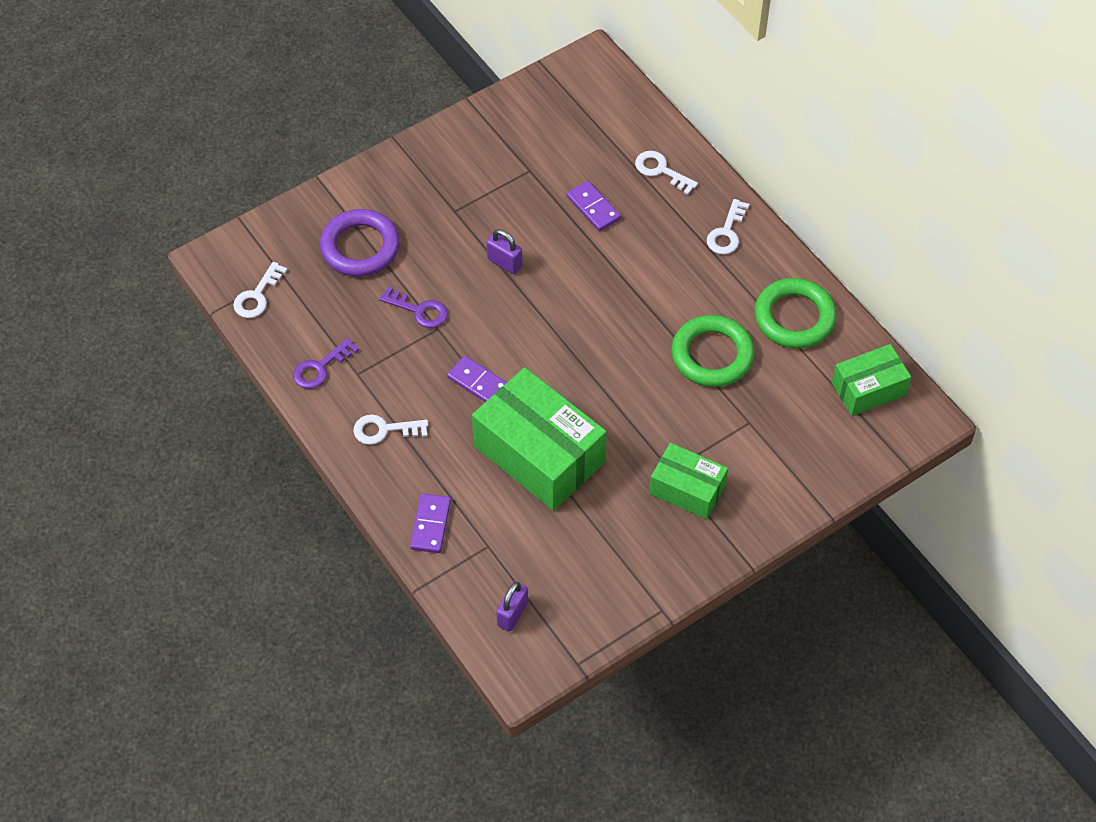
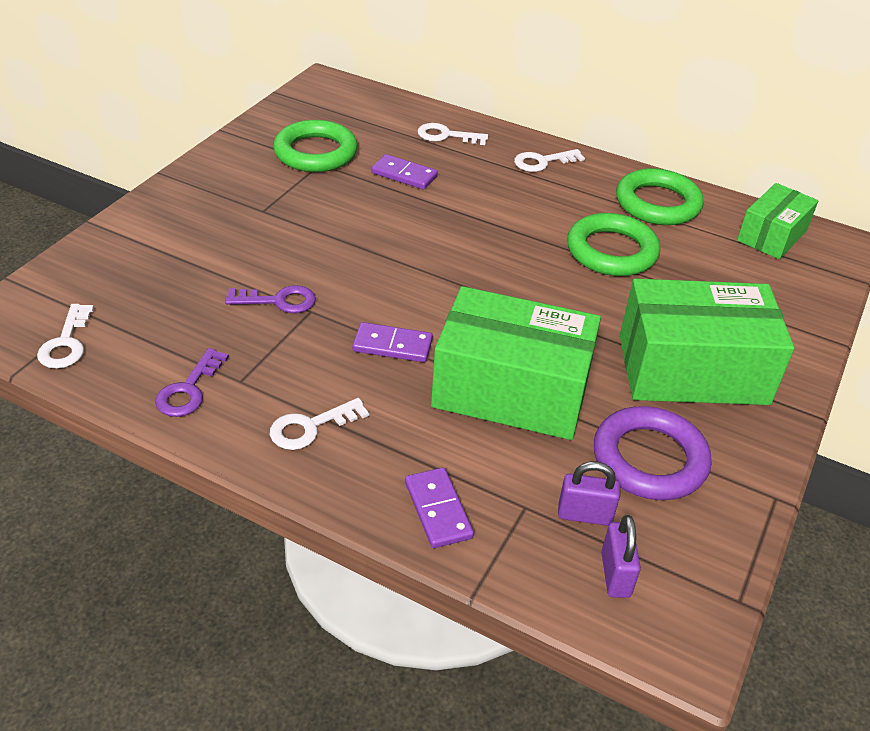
camera: 30 degrees left, 15 degrees down
(360, 247) = (174, 265): purple ring -> purple ring (649, 459)
(504, 263) = (346, 237): purple padlock -> purple padlock (584, 515)
(533, 155) = (316, 152): none -> green ring
(687, 489) = (692, 369): green box -> green box, size x1.74
(726, 233) = (542, 162): white key -> white key turned 75 degrees clockwise

